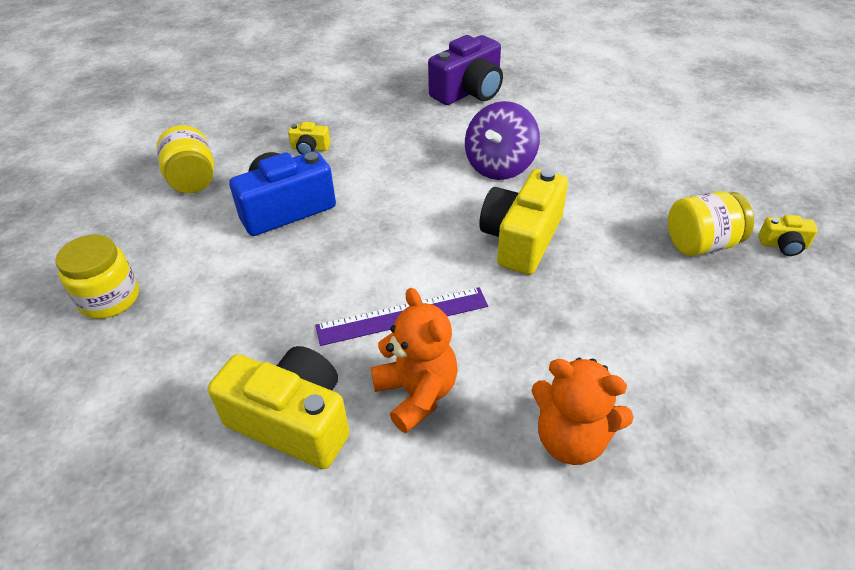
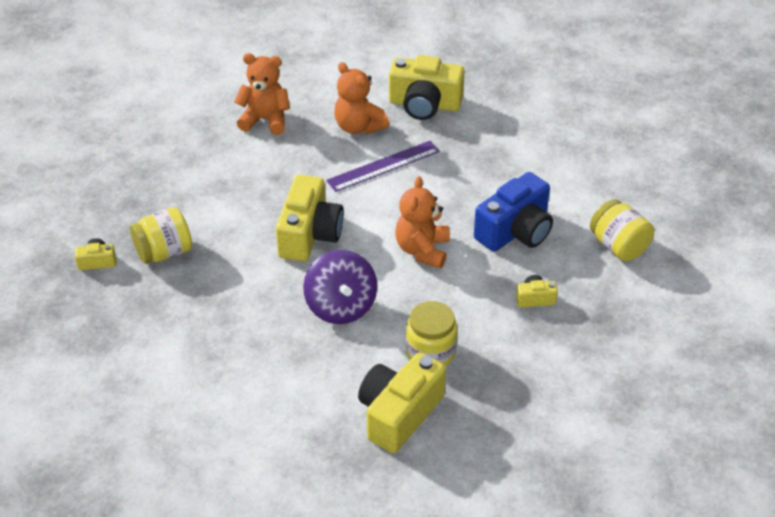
camera: 165 degrees right, 0 degrees up
(110, 298) = (592, 146): yellow jar -> yellow jar (430, 352)
(397, 204) = (422, 250): none -> orange teddy bear
(469, 91) = (399, 414): purple camera -> yellow camera
(500, 166) = (341, 306): purple spinning top -> purple spinning top turned 150 degrees clockwise

